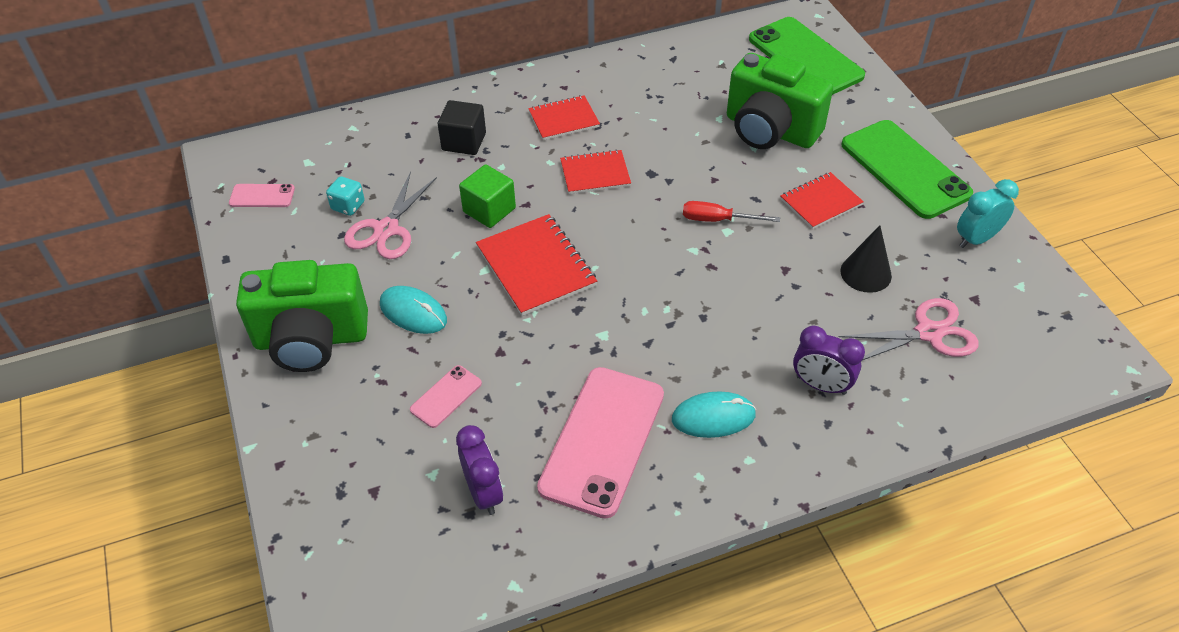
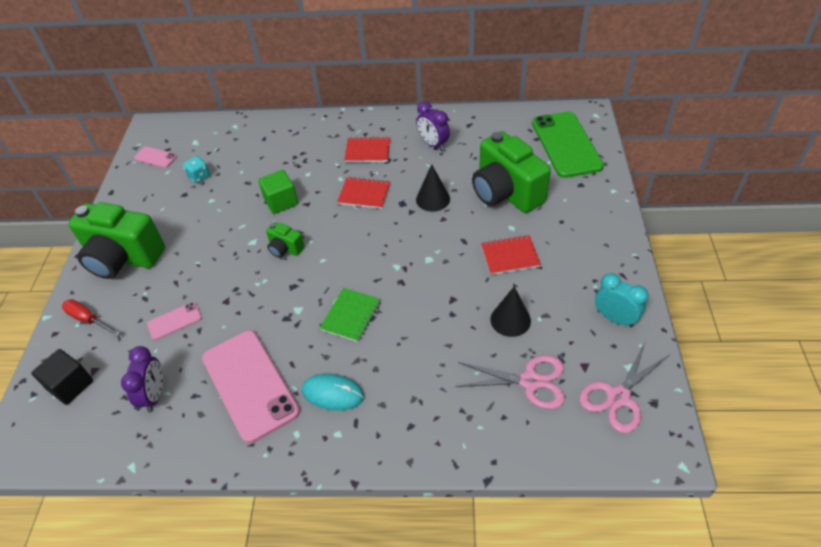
camera: 25 degrees right, 0 degrees up
(386, 229) = (211, 198): pink scissors -> pink scissors (618, 397)
(413, 312) = (192, 258): turquoise mouse -> none
(464, 142) = (295, 151): black cube -> black cube (70, 385)
(536, 267) = (285, 249): red notebook -> green camera
(602, 440) = (249, 384): pink phone -> pink phone turned 75 degrees counterclockwise
(675, 322) = (351, 315): none -> green notebook
(686, 159) = (433, 199): none -> black cone
(717, 220) = (426, 249): red screwdriver -> red screwdriver (88, 319)
(821, 385) = (423, 395): purple clock -> purple clock (433, 144)
(904, 169) = (590, 248): green phone -> none
(976, 239) = (615, 318): turquoise clock -> turquoise clock turned 45 degrees clockwise

